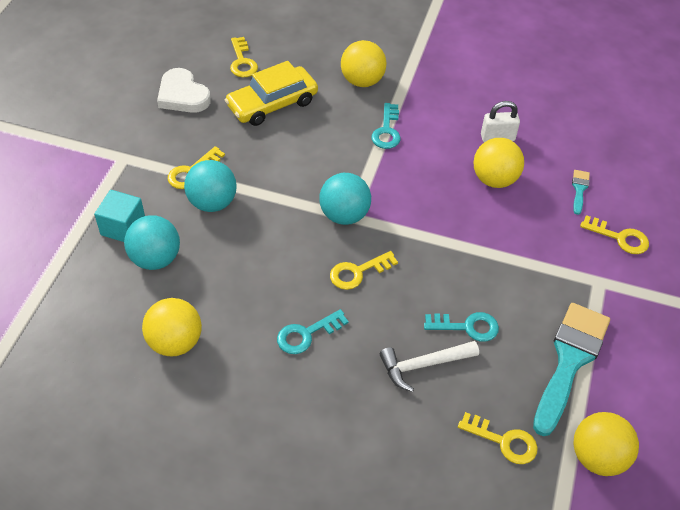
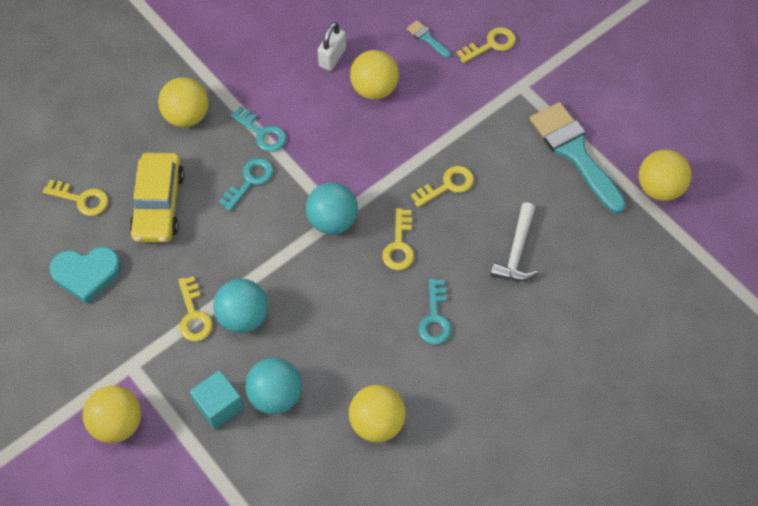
camera: 55 degrees left, 10 degrees up
(70, 174) = (118, 423): none -> yellow ball
(183, 95) = (86, 274): white heart -> turquoise heart
(467, 327) = (502, 200): turquoise key -> turquoise key (250, 181)
(503, 441) = (612, 238): yellow key -> yellow key (447, 185)

